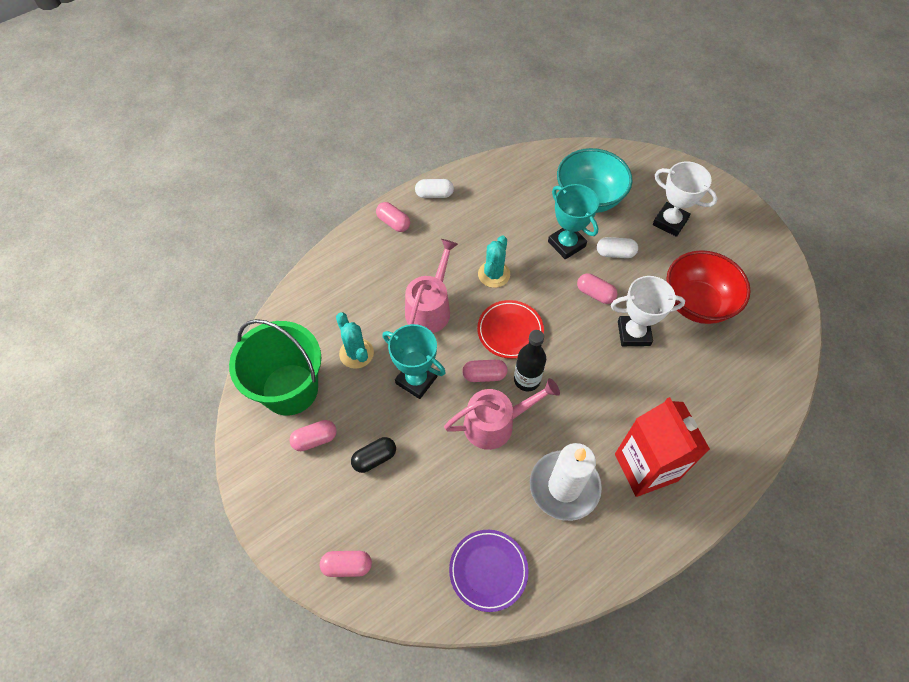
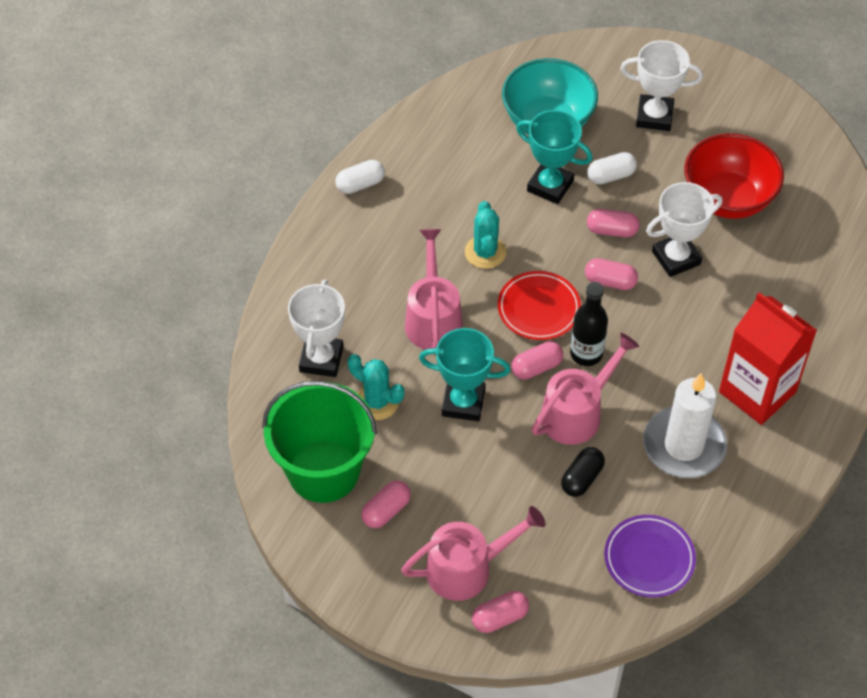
camera: 25 degrees left, 5 degrees down
(337, 306) = (321, 359): none -> white trophy
(346, 512) = (467, 568): none -> pink watering can
(374, 458) = (465, 502): black capsule -> black capsule (582, 478)
(393, 222) = (330, 236): pink capsule -> pink capsule (610, 281)

